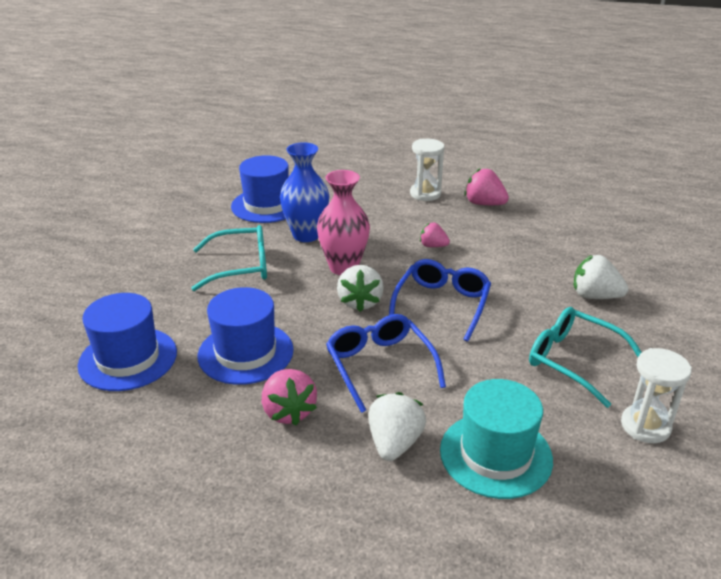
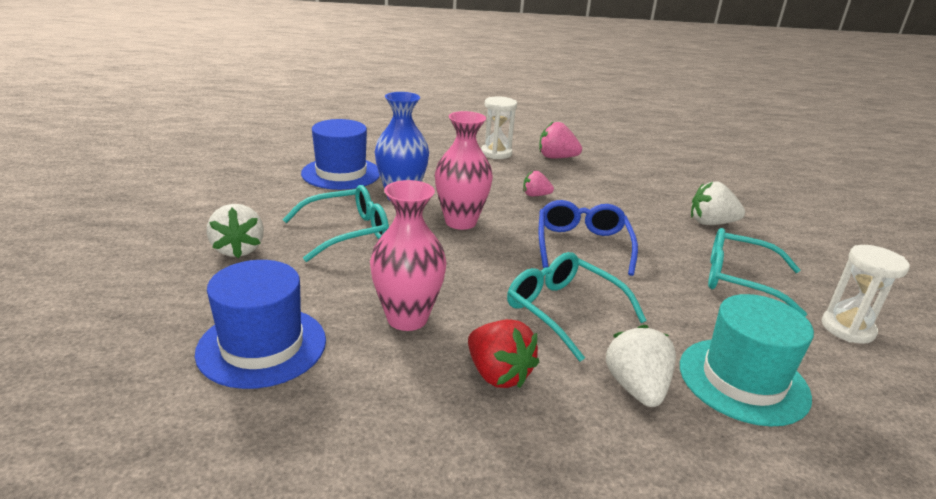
camera: 20 degrees left, 5 degrees down
(245, 353) = (407, 318): blue hat -> pink vase
(288, 411) = (498, 374): pink strawberry -> red strawberry
(360, 302) = (500, 252): white strawberry -> white strawberry (238, 249)
(380, 366) = (564, 311): blue glasses -> turquoise glasses

